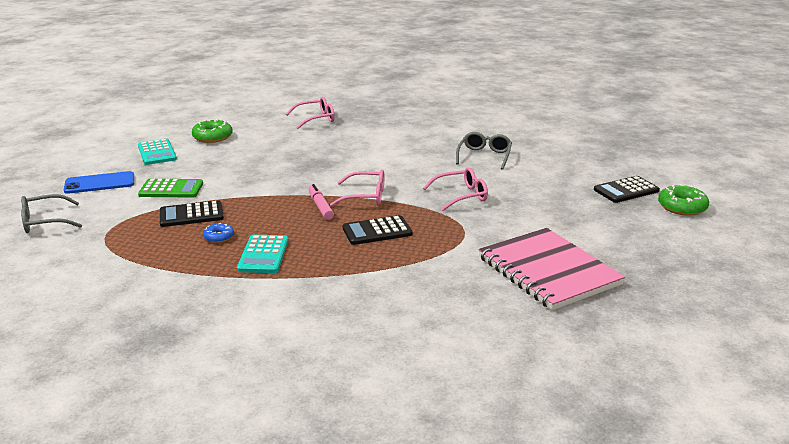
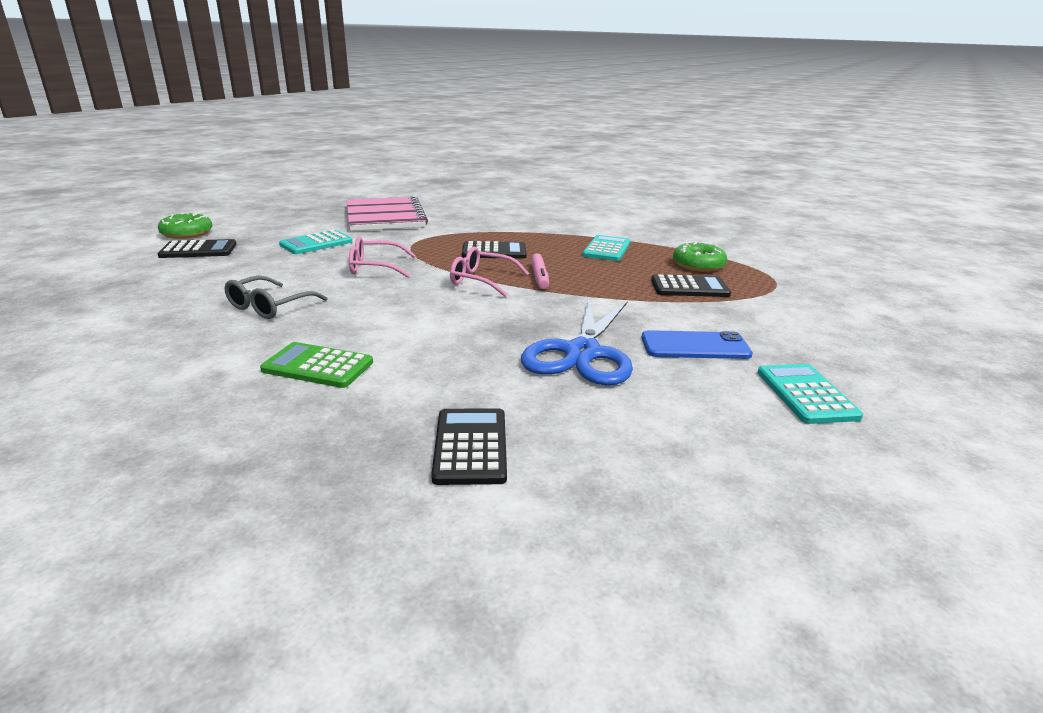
camera: 165 degrees left, 0 degrees up
(45, 222) = (865, 302): grey glasses -> none
(99, 183) = (852, 344): blue phone -> blue phone (695, 346)
(171, 189) = (733, 320): green calculator -> green calculator (318, 366)
(212, 137) = (711, 421): green donut -> green donut (698, 265)
(219, 237) = (651, 265): blue donut -> none
(275, 156) = (582, 353): none -> blue scissors
(316, 119) = (470, 446): pink glasses -> black calculator
(549, 214) = (316, 243): none -> turquoise calculator

